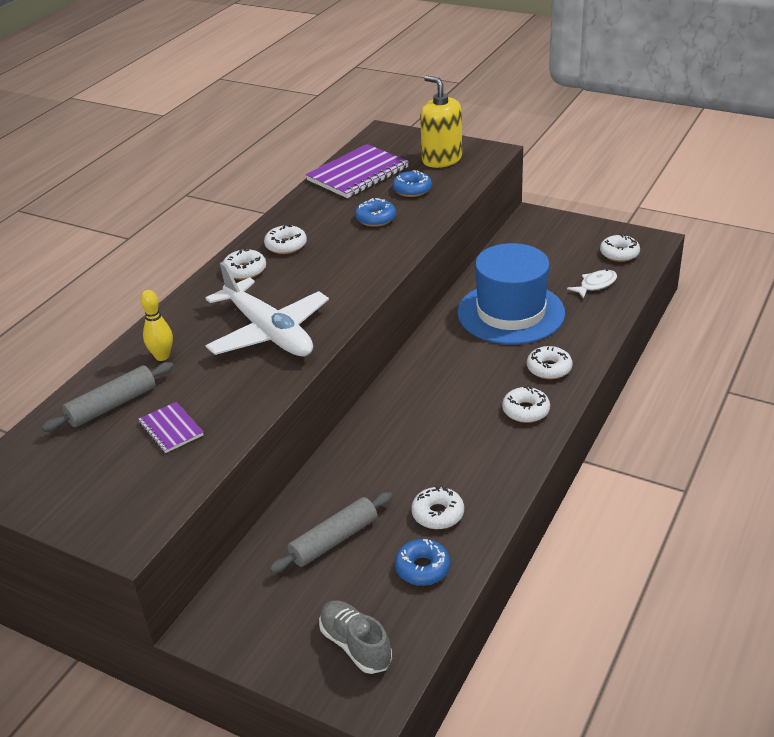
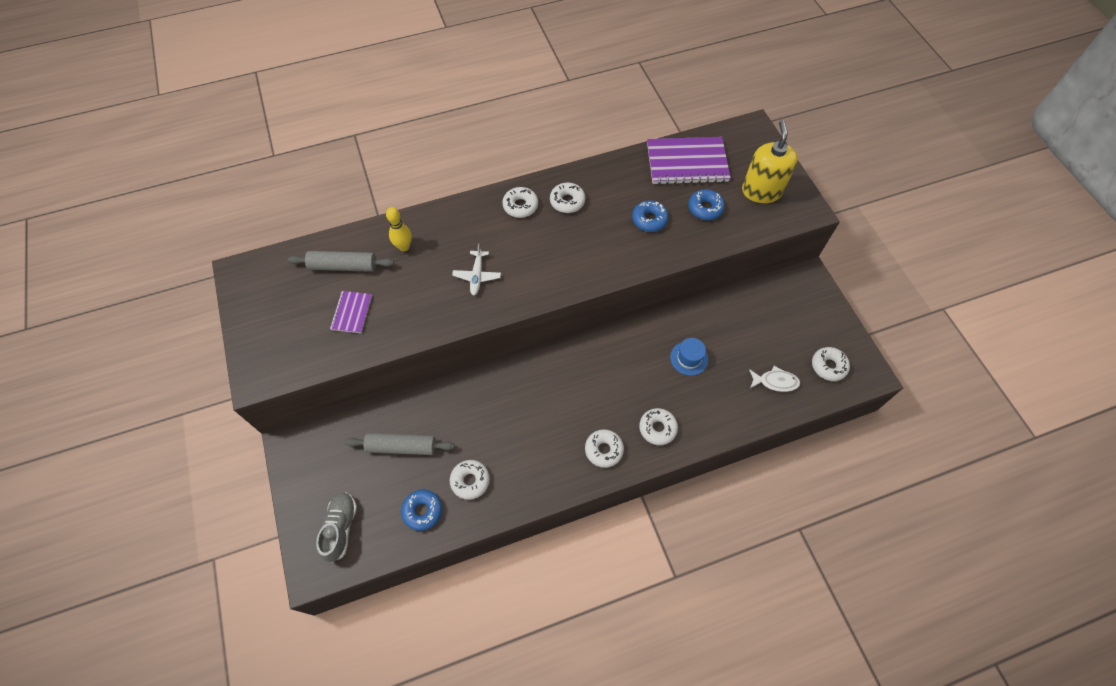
camera: 40 degrees right, 25 degrees up
(268, 332) = (477, 275): white plane -> white plane, size x0.45
(511, 313) = (689, 358): blue hat -> blue hat, size x0.41

